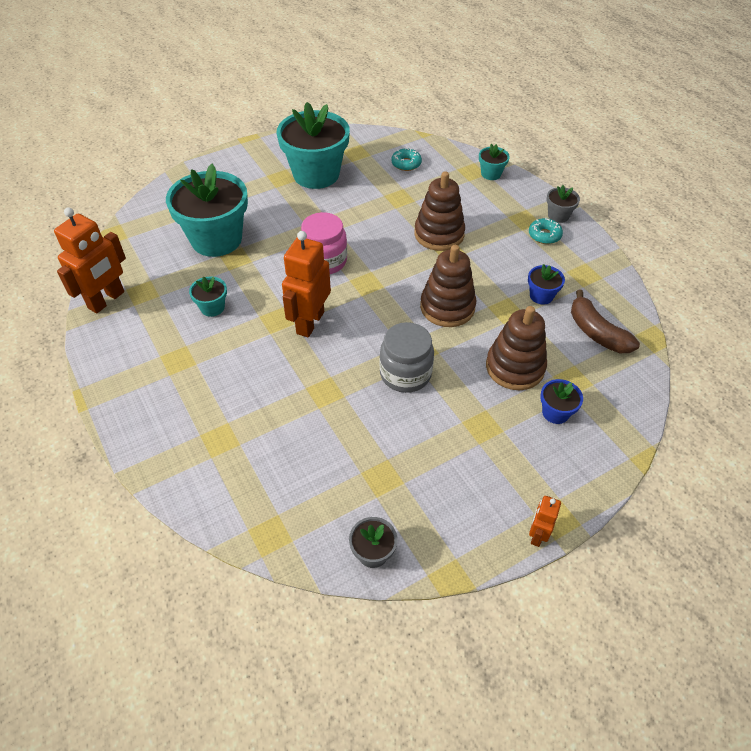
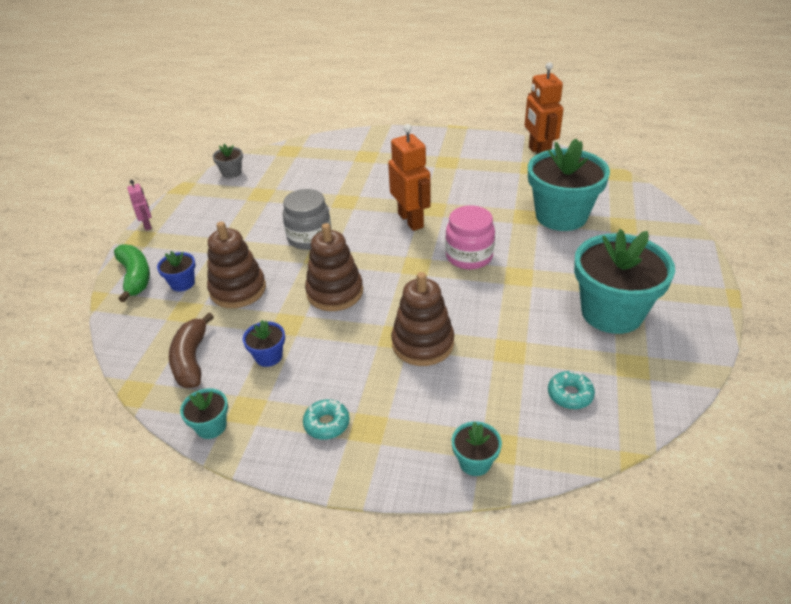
camera: 135 degrees right, 10 degrees down
(212, 307) = (480, 188): turquoise flower pot -> turquoise flower pot (211, 426)
(537, 535) = (147, 225): orange robot -> pink robot
(558, 216) = (337, 464): grey flower pot -> none
(594, 457) = (135, 277): none -> green banana
(596, 332) = (191, 360): brown banana -> brown banana turned 105 degrees counterclockwise

